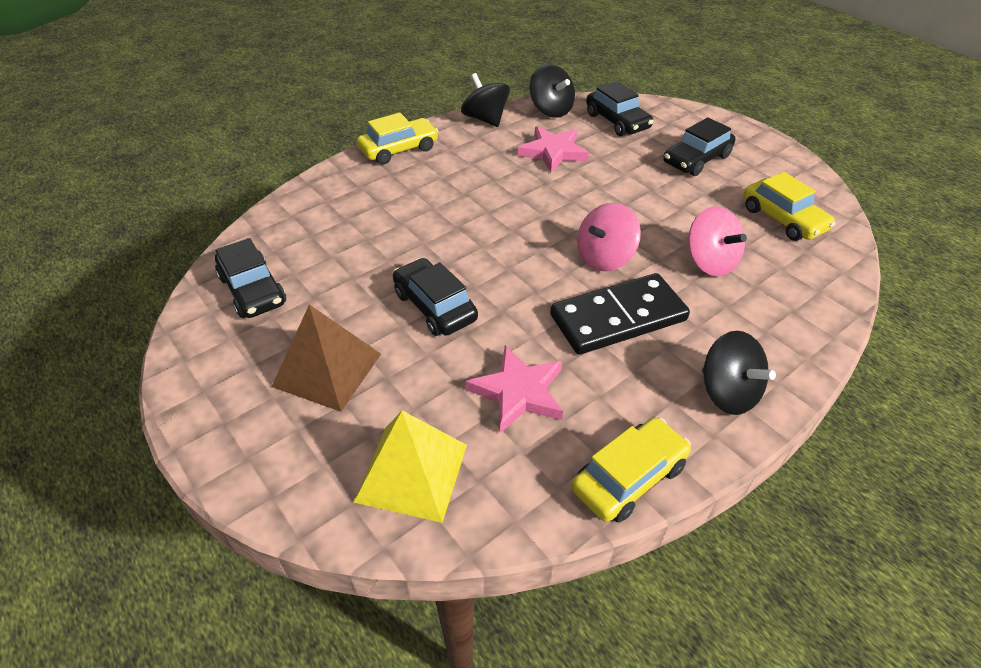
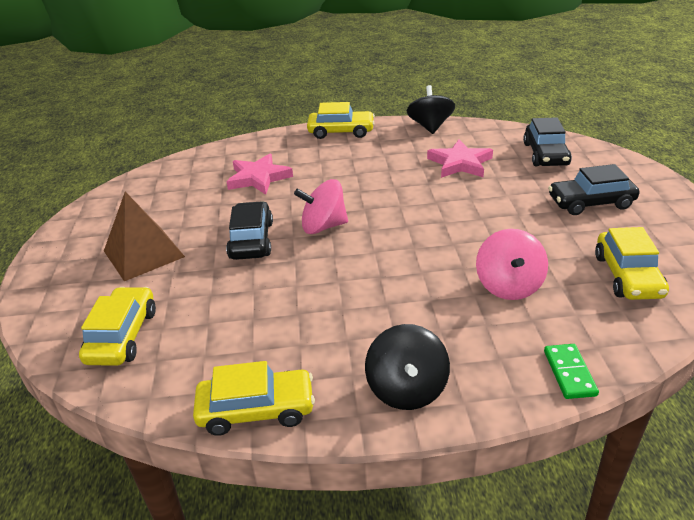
camera: 35 degrees right, 10 degrees down
(253, 290) = (154, 192): black car -> none
(412, 472) = (122, 336): yellow pyramid -> yellow car
(518, 392) = (244, 317): pink star -> pink star (258, 178)
(551, 110) = (493, 132): black spinning top -> none
(604, 257) = (416, 251): pink spinning top -> pink spinning top (323, 226)
(618, 317) = (377, 297): black domino -> none
(823, 321) = (569, 373): none -> green domino

